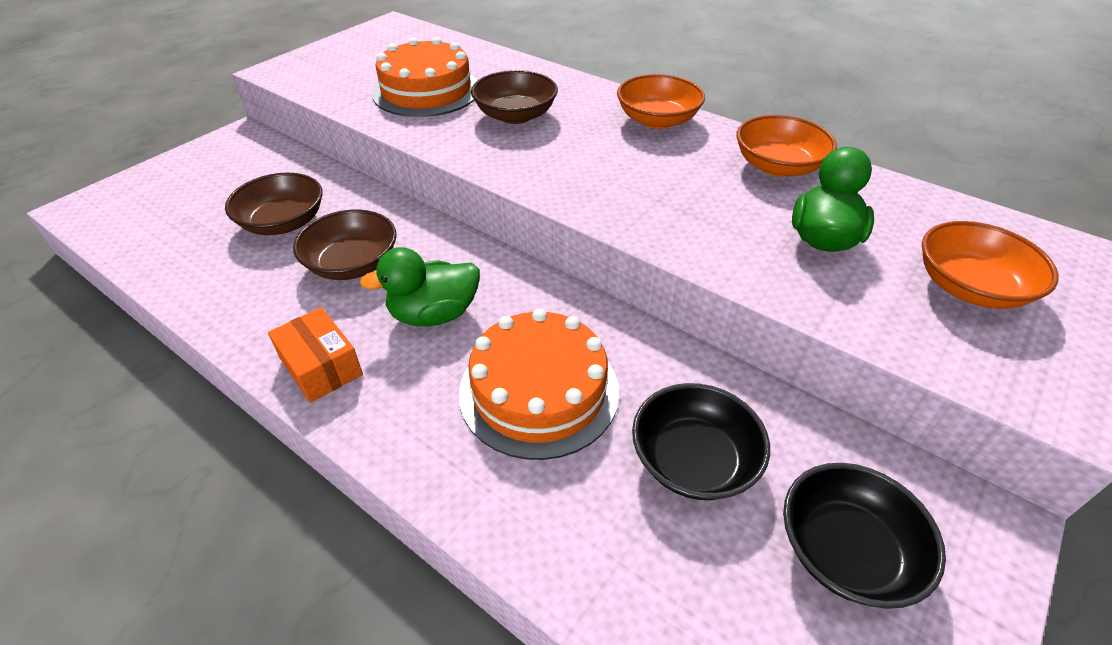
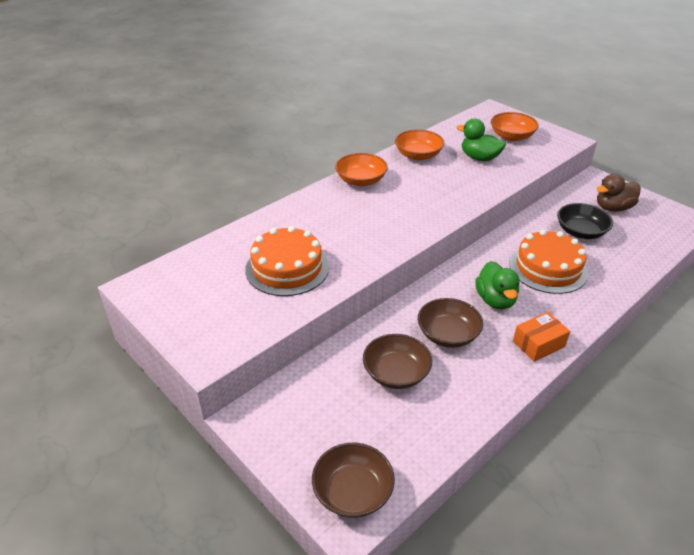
camera: 80 degrees left, 5 degrees down
(515, 115) = (339, 230): brown bowl -> brown bowl (352, 492)
(846, 551) = (613, 208): black bowl -> brown duck

